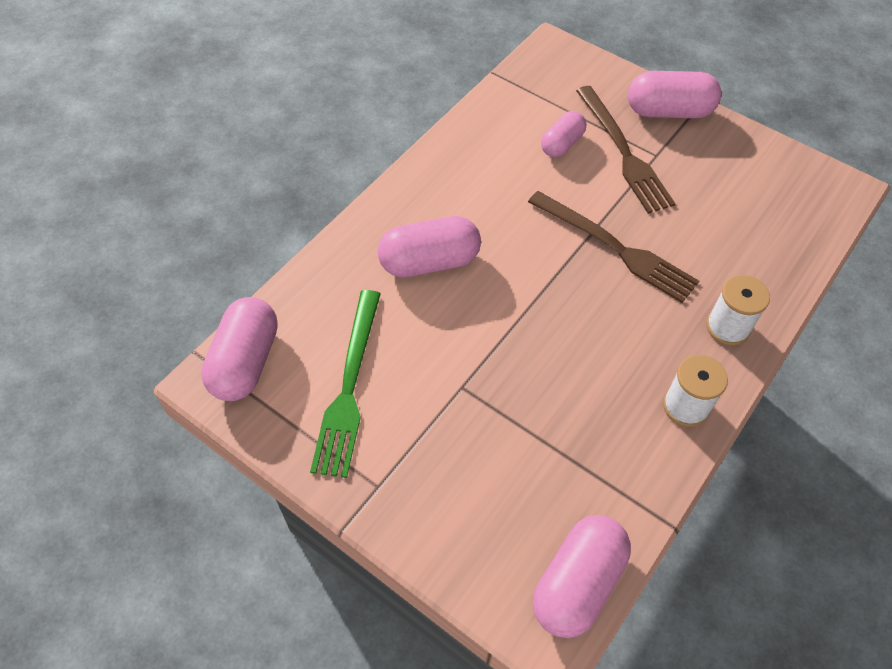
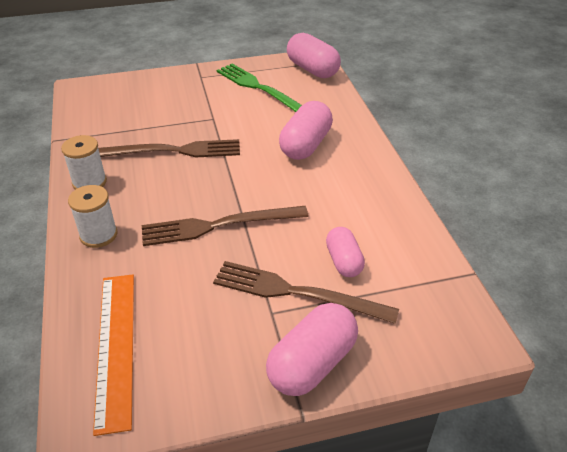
camera: 130 degrees right, 15 degrees down
(560, 374) = (173, 151): none -> brown fork
(577, 583) = (83, 102): pink capsule -> none
(788, 218) = (115, 346): none -> orange ruler

